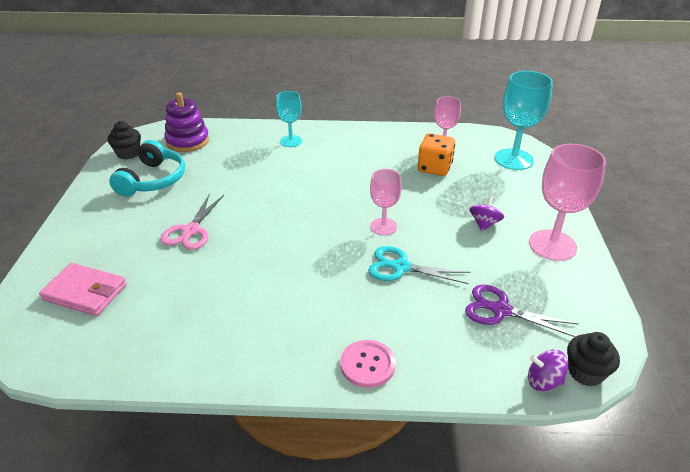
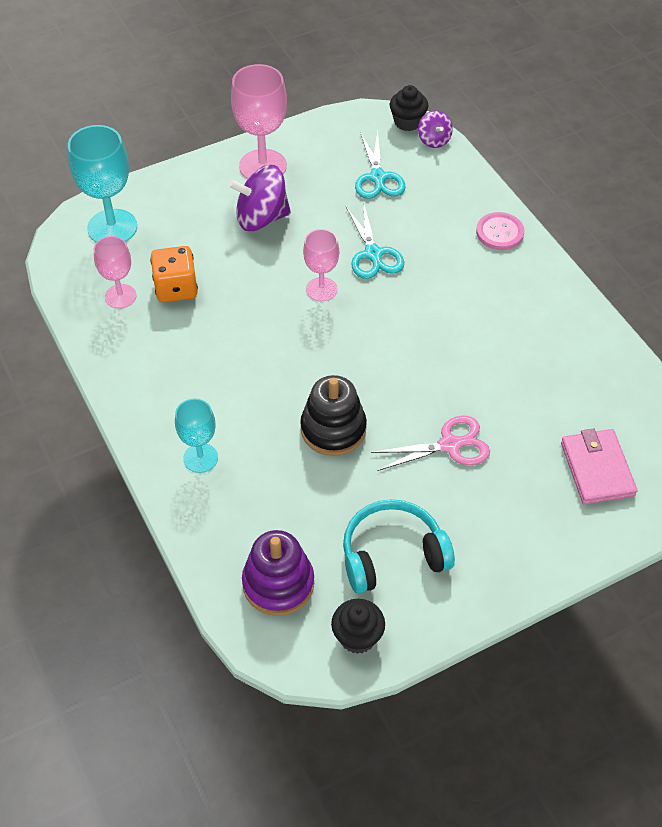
camera: 120 degrees left, 15 degrees up
(258, 189) = (333, 429): none -> black stacking toy
(484, 224) = (261, 218): purple spinning top -> purple spinning top, size x1.83
(501, 310) = (378, 177): purple scissors -> turquoise scissors

